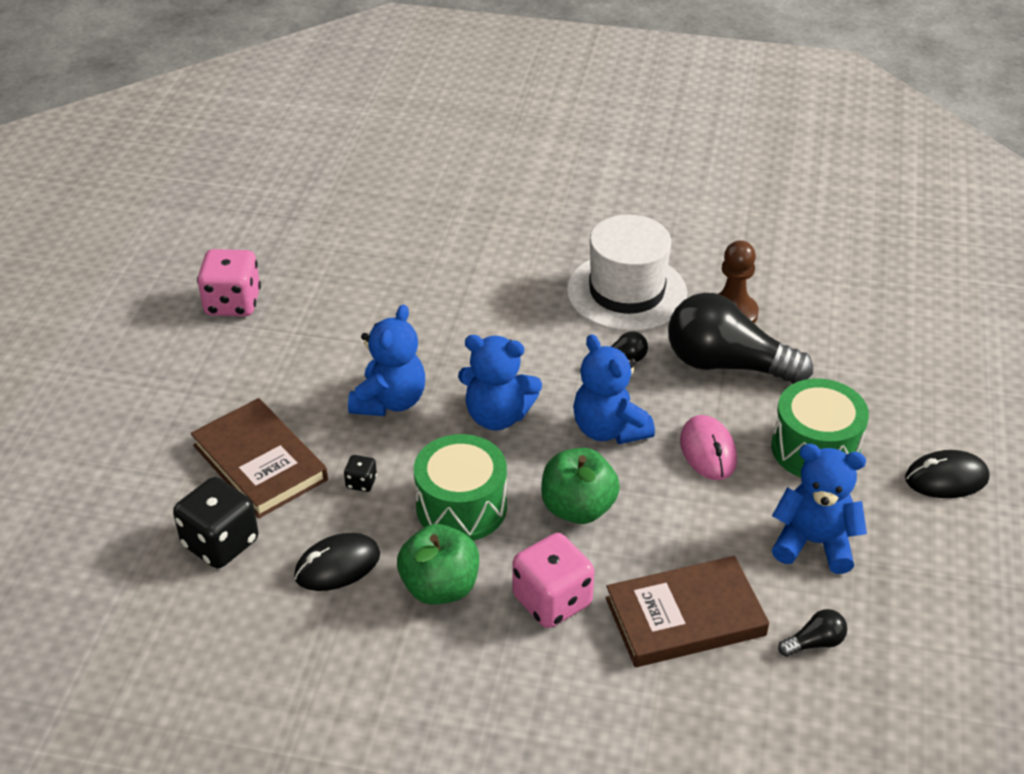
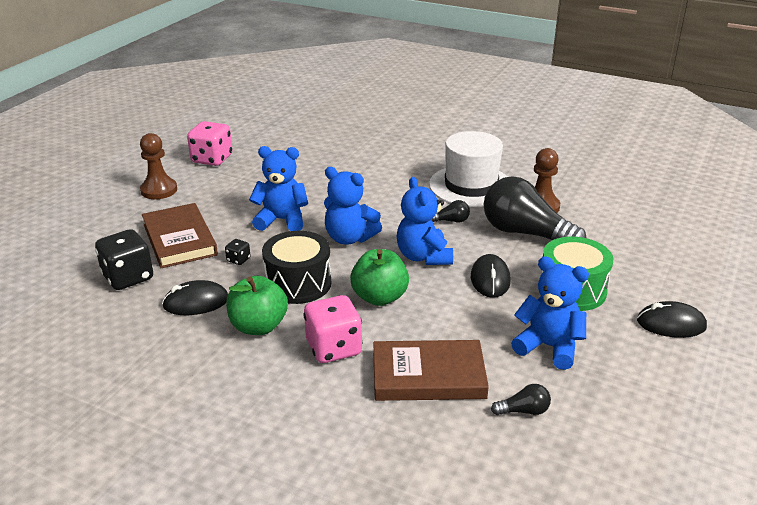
camera: 15 degrees right, 10 degrees down
(182, 377) = (159, 190): none -> brown pawn
(390, 401) = (282, 220): blue teddy bear -> blue teddy bear turned 120 degrees counterclockwise
(461, 507) = (298, 283): green drum -> black drum
(708, 451) = (490, 279): pink mouse -> black mouse

